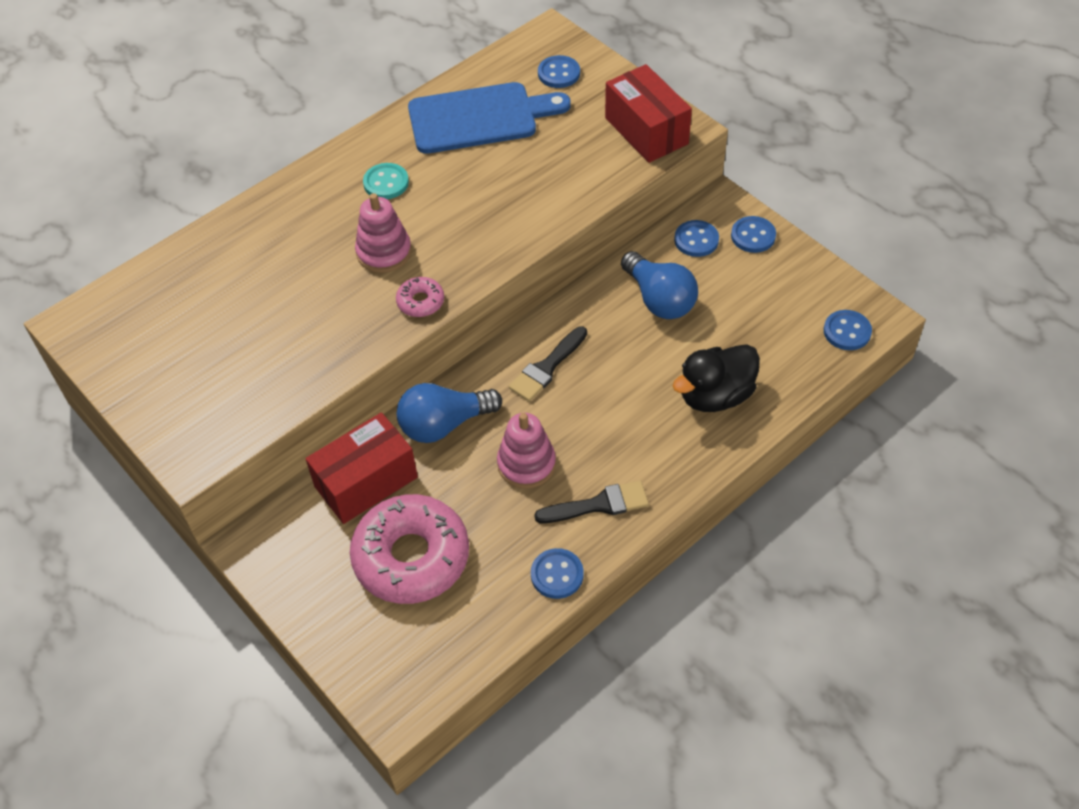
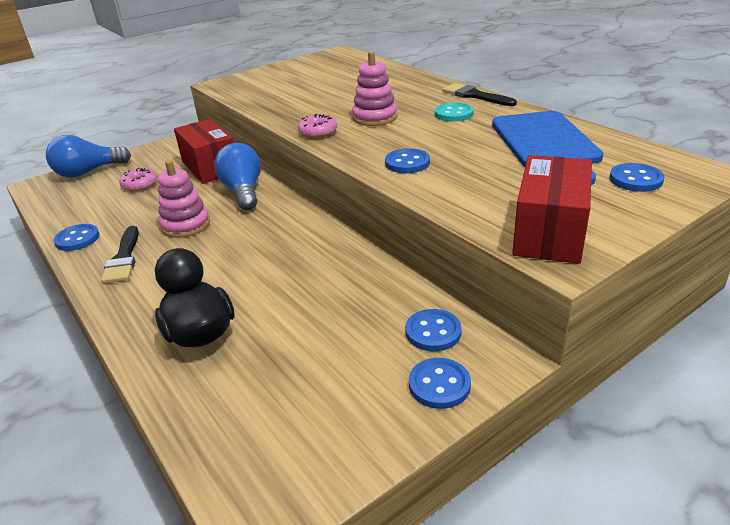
camera: 95 degrees right, 20 degrees down
(411, 557) = (140, 184): pink donut -> pink donut, size x0.44
(547, 367) = (279, 233): black brush -> black brush (475, 96)
(646, 131) = (549, 232): red box -> red box turned 45 degrees counterclockwise
(659, 299) = (344, 299): blue light bulb -> blue light bulb (88, 172)
(847, 331) = (245, 470): blue button -> blue button (407, 163)

